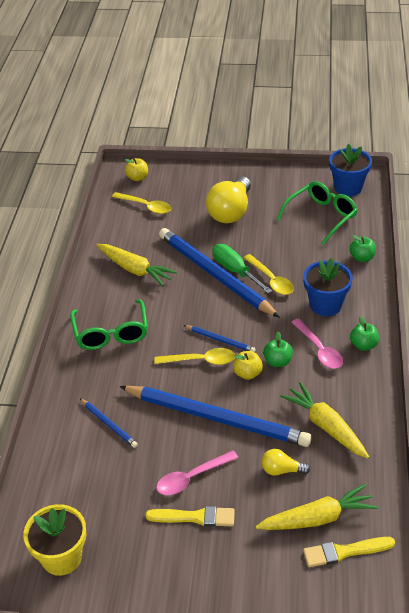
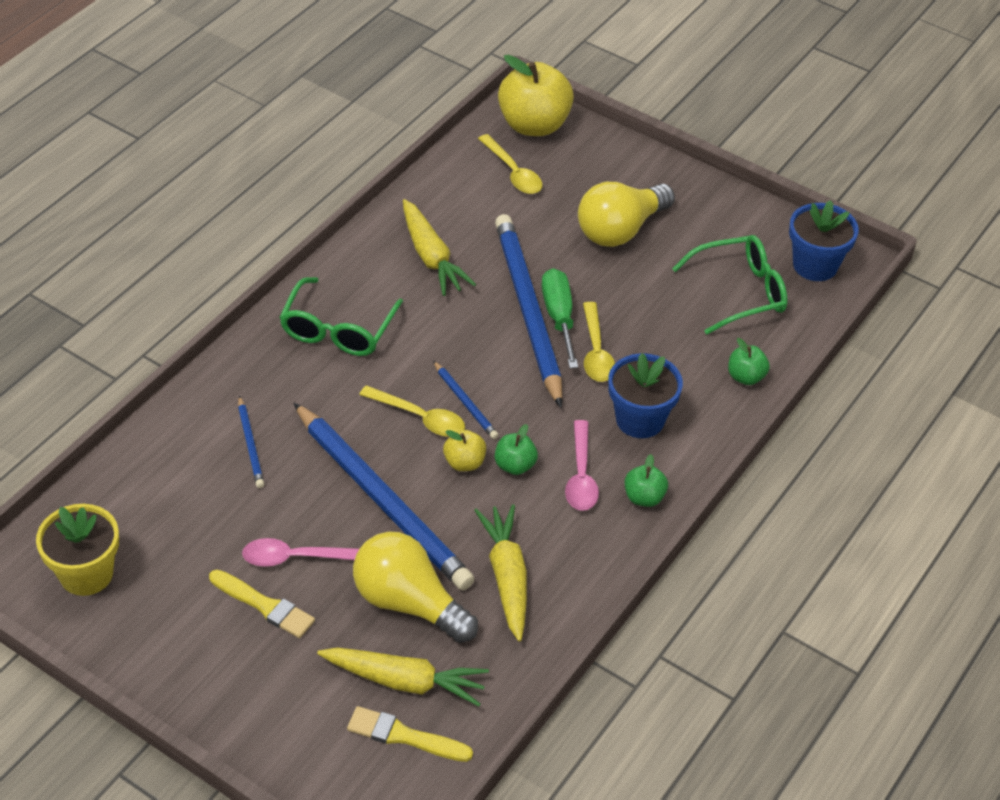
camera: 25 degrees right, 5 degrees up
(137, 178) = (534, 125): yellow apple -> yellow apple, size x2.07
(281, 470) = (409, 603): yellow light bulb -> yellow light bulb, size x2.06

